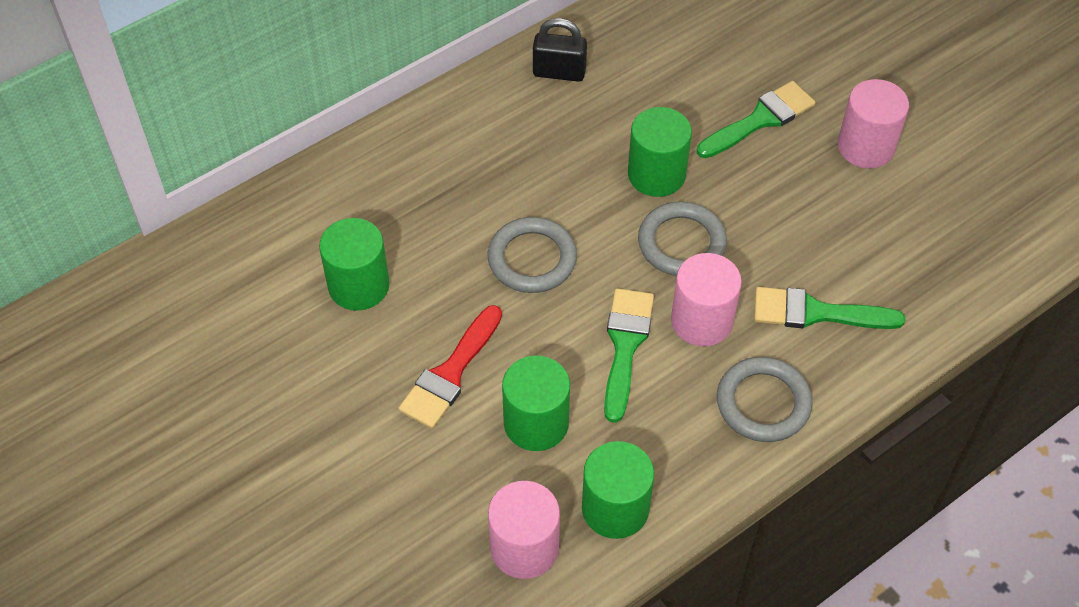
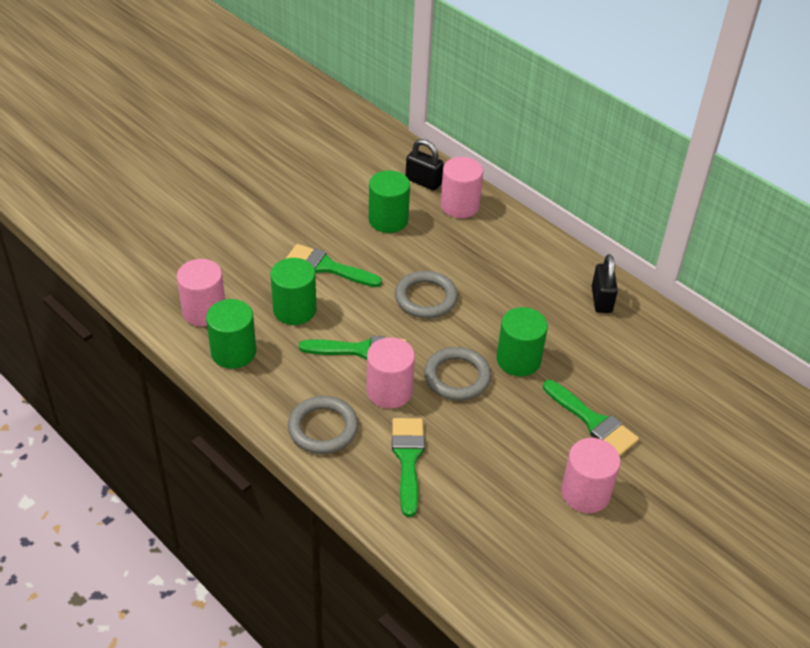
camera: 80 degrees right, 10 degrees down
(279, 231) = (423, 181): none -> black padlock
(344, 194) = (459, 205): none -> pink cylinder
(450, 373) = (327, 267): red brush -> green brush

